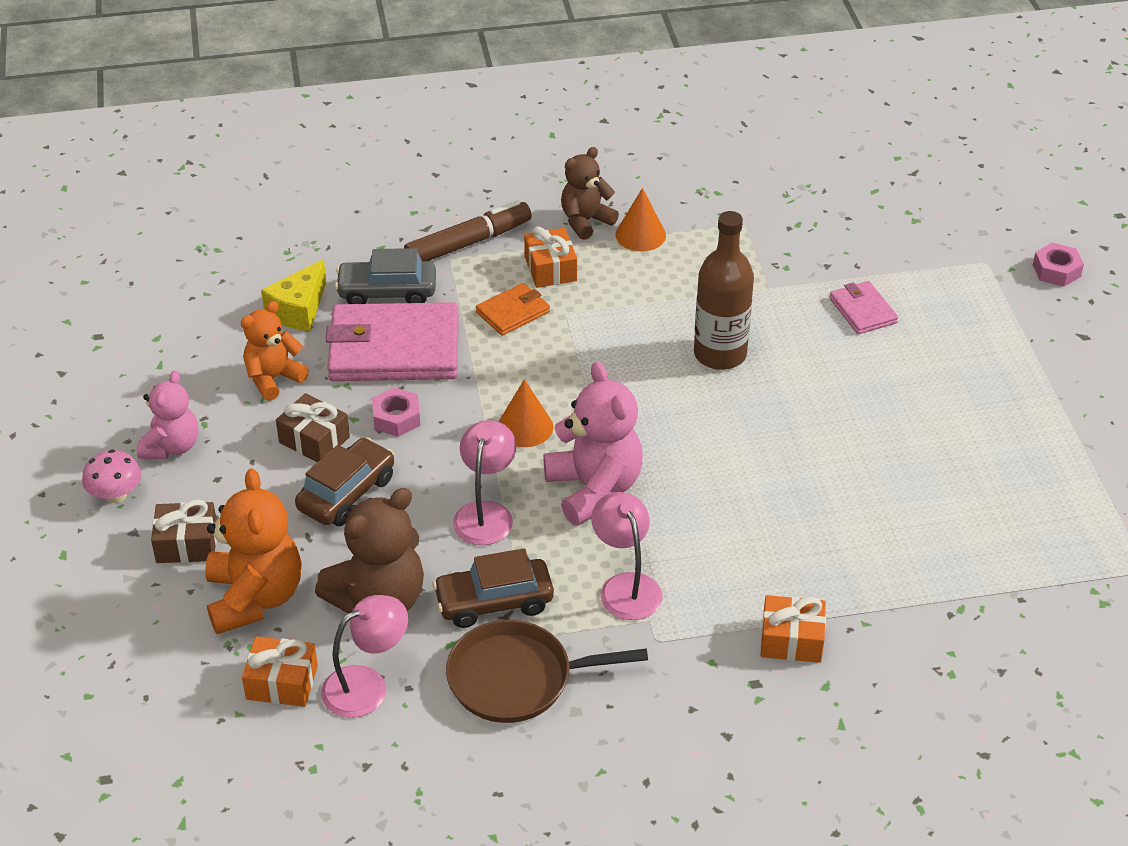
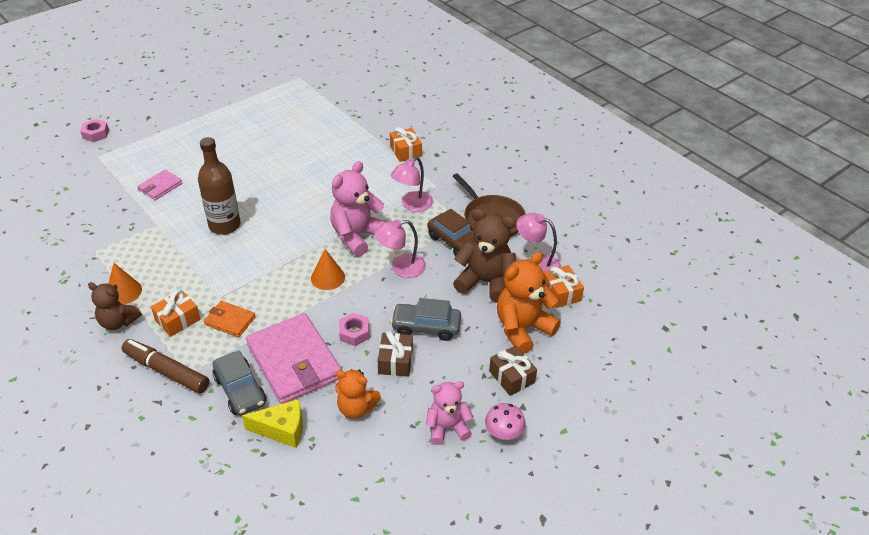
camera: 120 degrees left, 0 degrees up
(347, 493) = (426, 327): brown car -> grey car

